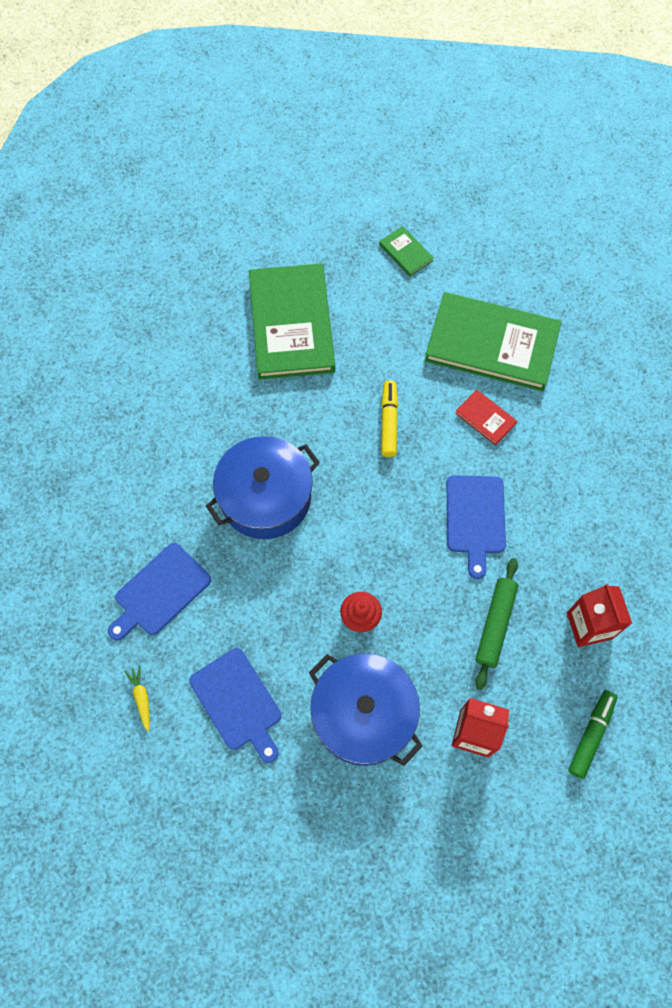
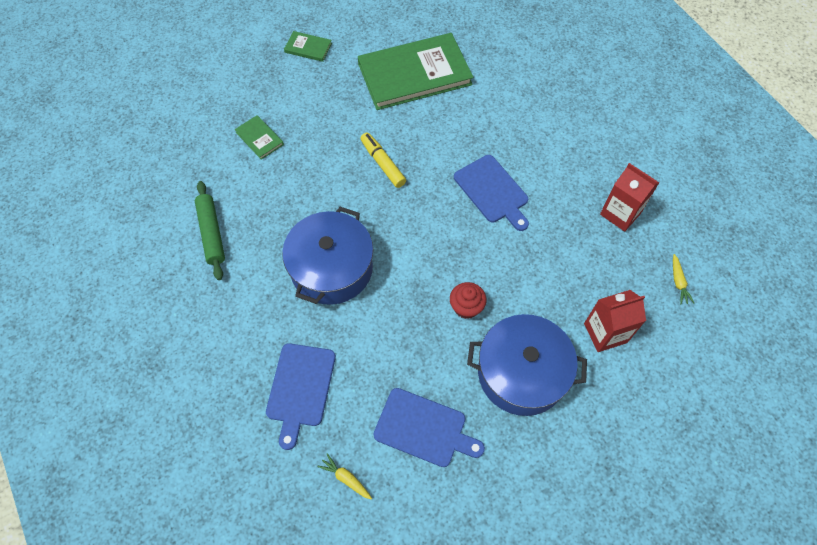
camera: 35 degrees left, 5 degrees down
(291, 324) = (259, 138): green book -> green book, size x0.42
(485, 418) = (448, 123): red book -> none
(495, 624) = (561, 252): green rolling pin -> green rolling pin (211, 233)
(591, 735) = (678, 282): green marker -> yellow carrot

